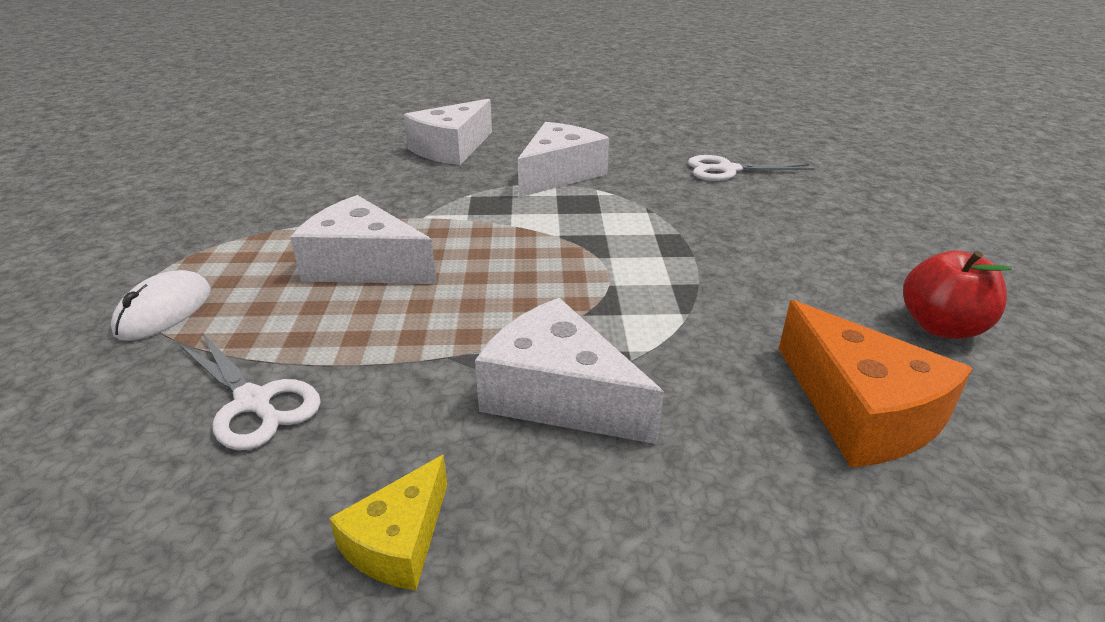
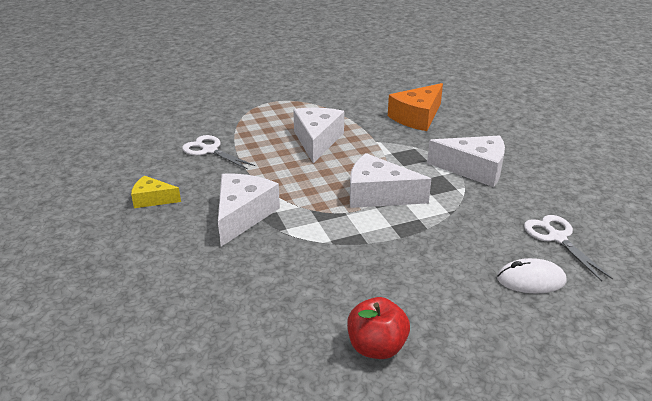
camera: 70 degrees right, 0 degrees up
(164, 311) = (255, 112): white mouse -> white mouse (531, 280)
(254, 403) = (209, 150): white scissors -> white scissors turned 105 degrees clockwise
(451, 149) = (474, 125): white cheese -> white cheese (378, 195)
(860, 411) = (270, 309): orange cheese -> orange cheese (417, 117)

